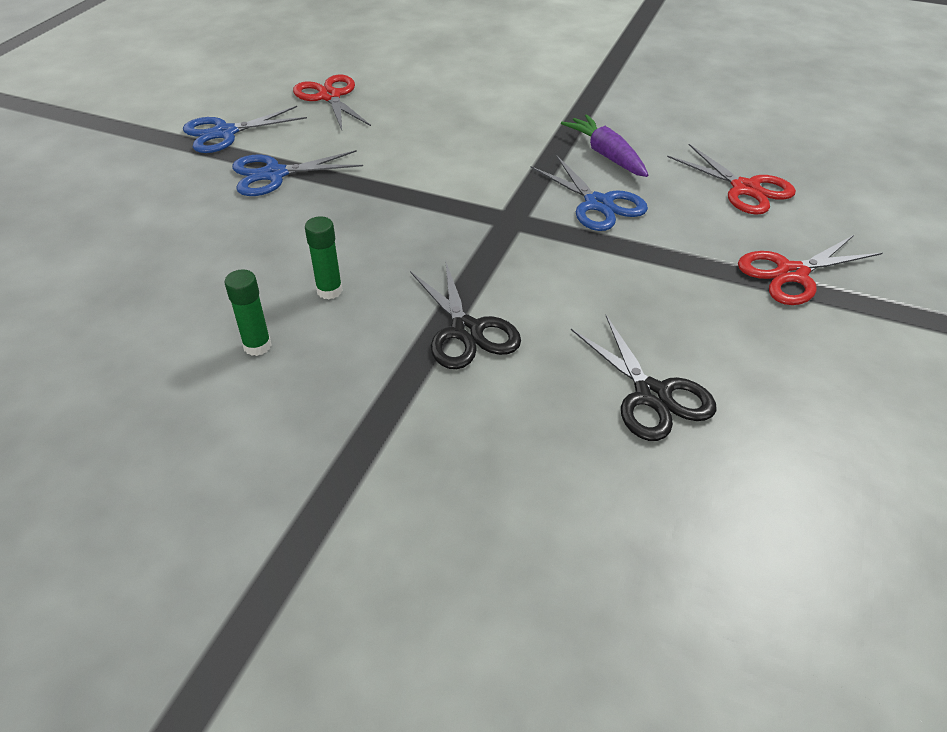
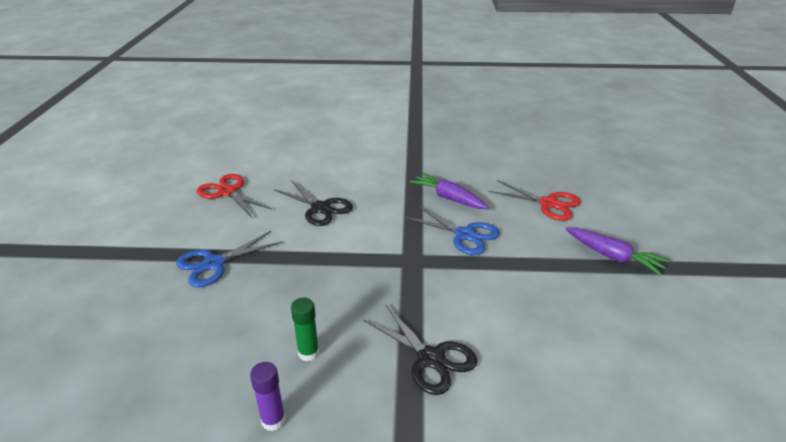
camera: 20 degrees left, 10 degrees down
(225, 133) = (156, 237): blue scissors -> none
(257, 346) = (273, 420): green glue stick -> purple glue stick
(652, 395) = (586, 373): black scissors -> black scissors (320, 208)
(792, 274) = (613, 257): red scissors -> purple carrot

